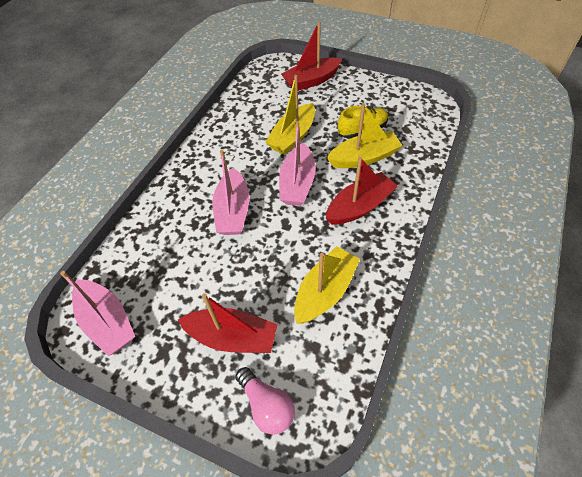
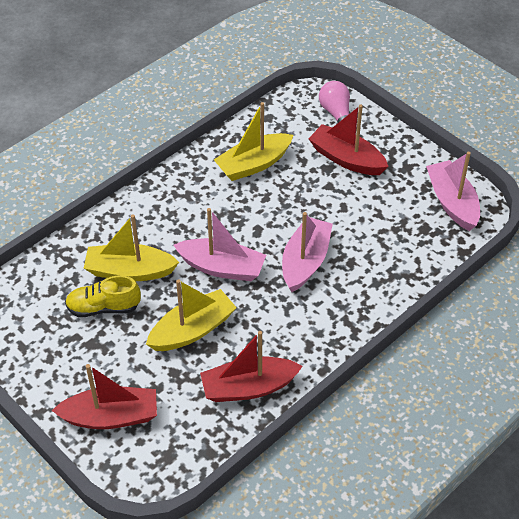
camera: 160 degrees left, 5 degrees down
(297, 183) = (222, 267): pink boat -> pink boat turned 75 degrees clockwise
(359, 206) = (174, 221): red boat -> red boat (248, 387)

